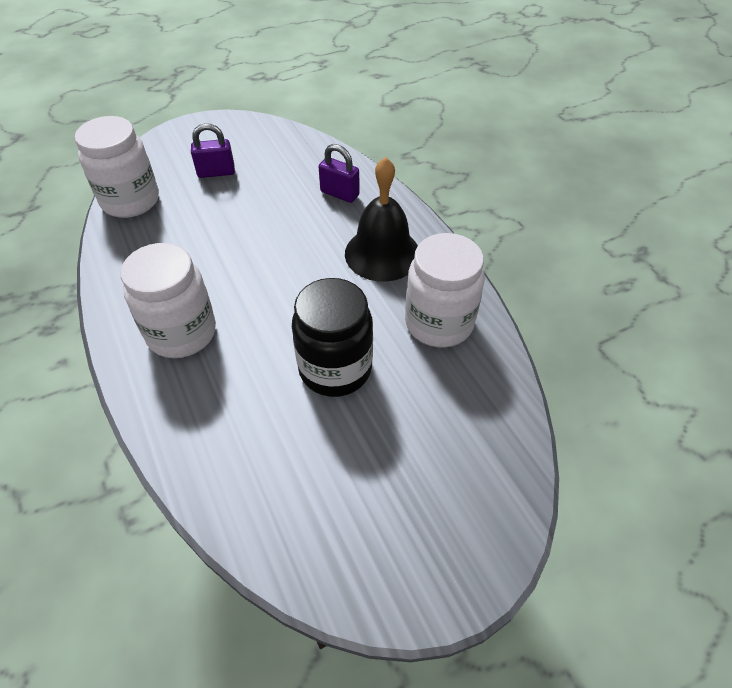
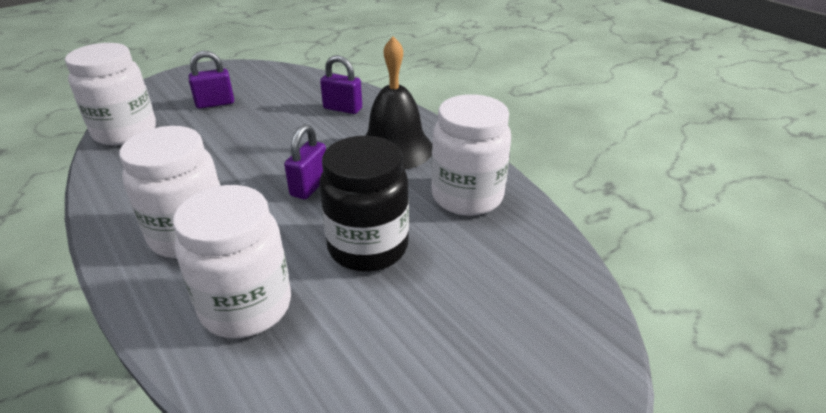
camera: 10 degrees left, 15 degrees down
(223, 416) = (246, 307): none -> white jar
(293, 291) = (309, 186): none -> purple padlock

